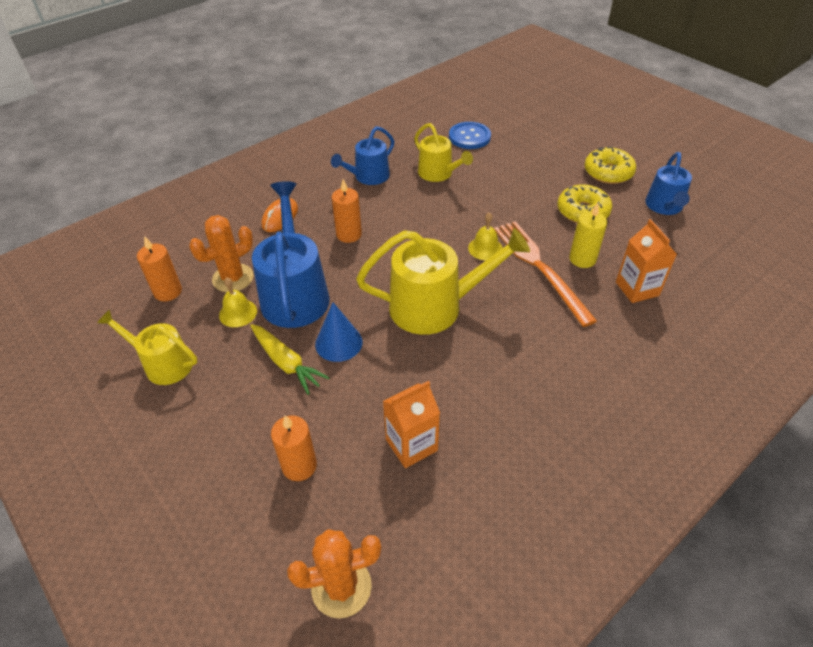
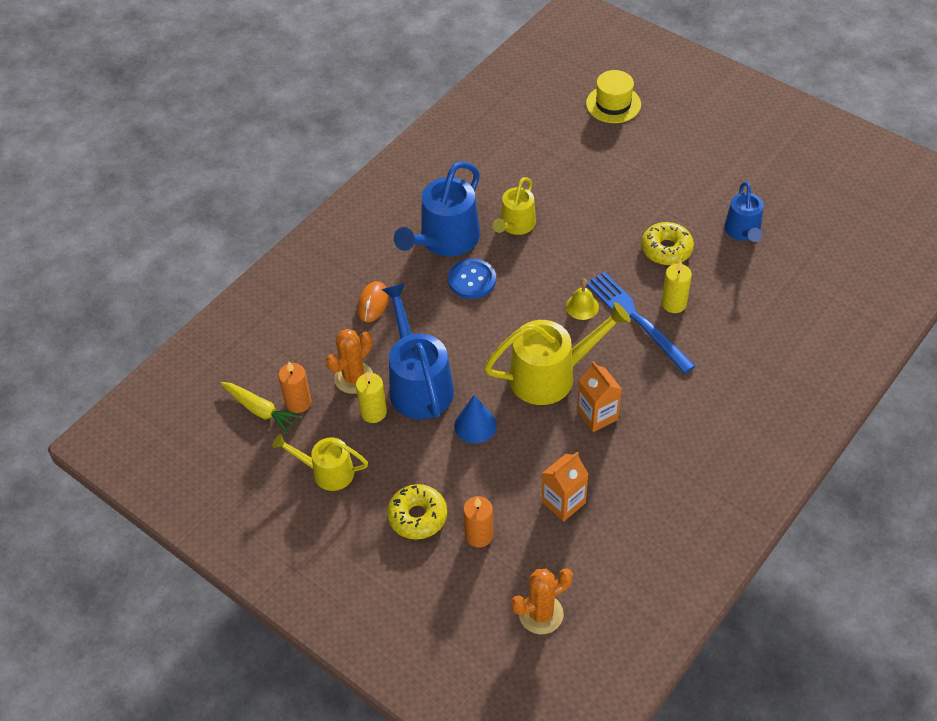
camera: 10 degrees left, 5 degrees up
(238, 313) = (373, 412): yellow bell -> yellow candle
(286, 363) = (436, 452): yellow carrot -> yellow carrot (260, 410)
(349, 234) = (448, 312): orange candle -> none
(368, 177) = (445, 240): blue watering can -> blue watering can, size x1.65
(438, 174) = (515, 225): yellow watering can -> yellow watering can turned 75 degrees clockwise
(469, 137) = (536, 171): blue button -> blue button (472, 280)
(539, 267) = (636, 319): orange fork -> blue fork
(552, 99) = (613, 104): none -> yellow hat
(608, 172) = (684, 197): yellow donut -> yellow donut (417, 516)
(637, 289) = (726, 327): orange carton -> orange carton (597, 415)

